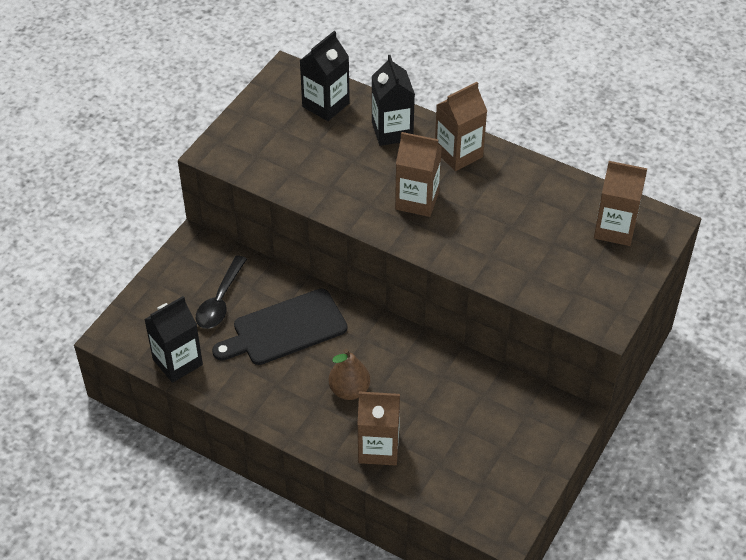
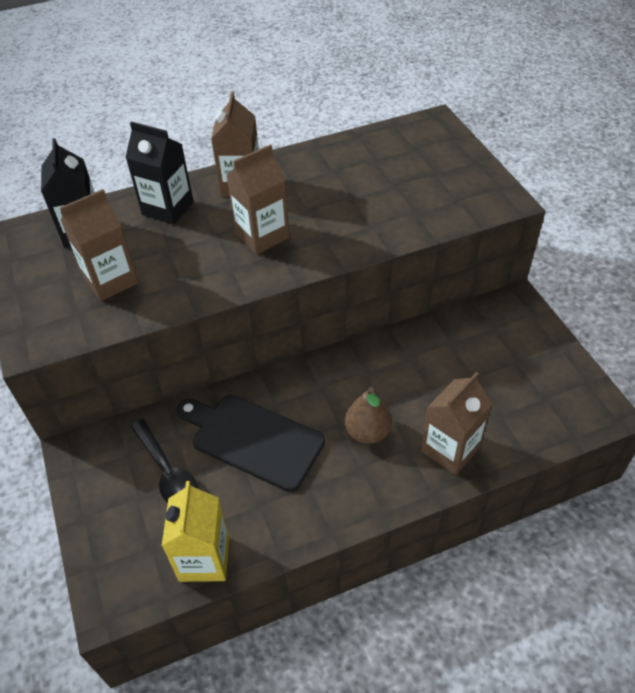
camera: 50 degrees left, 0 degrees up
(177, 362) = (204, 559): black carton -> yellow carton
(285, 329) = (253, 439): black cutting board -> black cutting board turned 105 degrees clockwise
(615, 229) = (413, 147): brown carton -> brown carton (111, 280)

